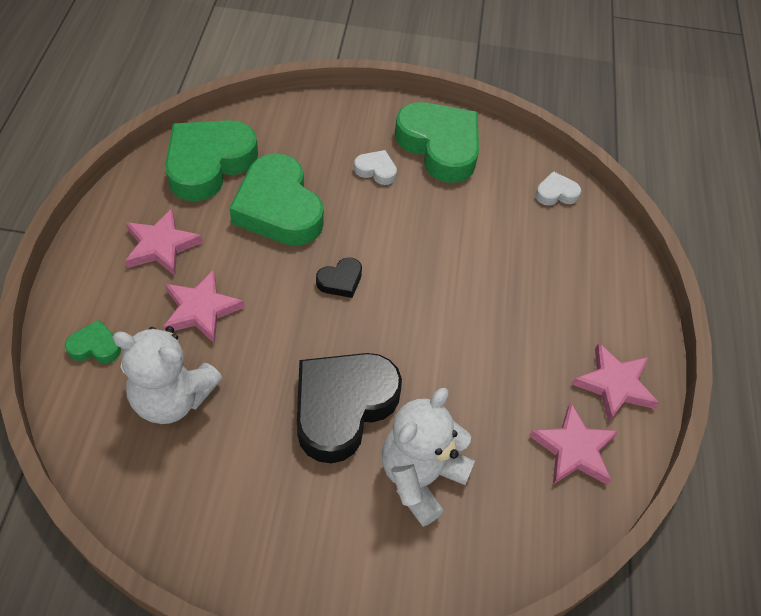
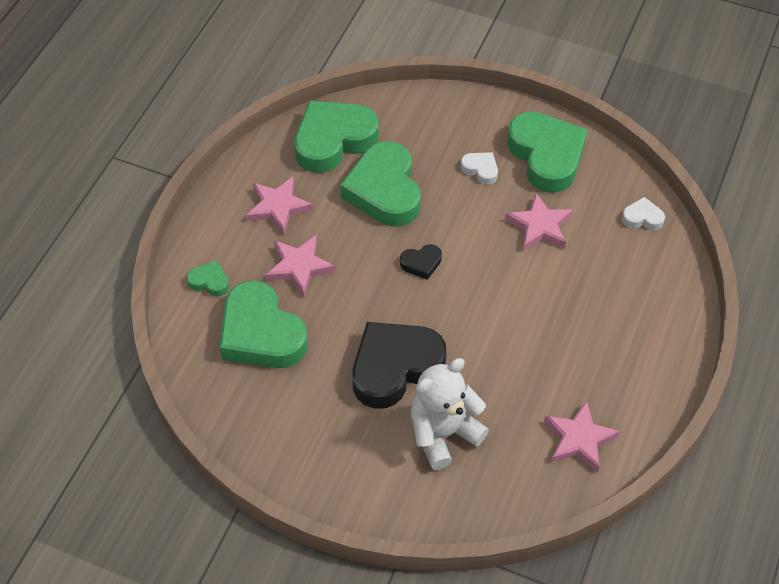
camera: 20 degrees right, 0 degrees up
(172, 398) = (261, 333): white teddy bear -> green heart
(614, 385) = (634, 395): pink star -> pink star (540, 226)

